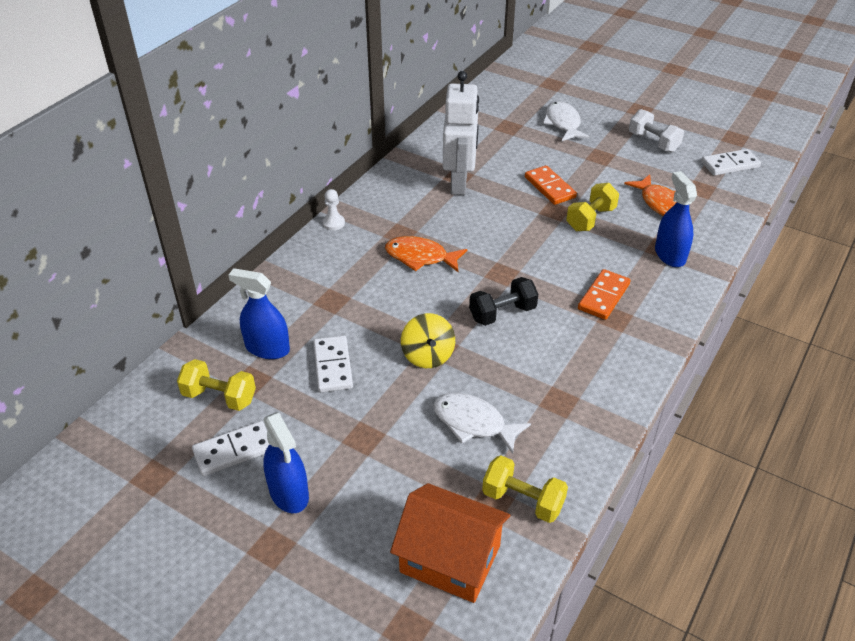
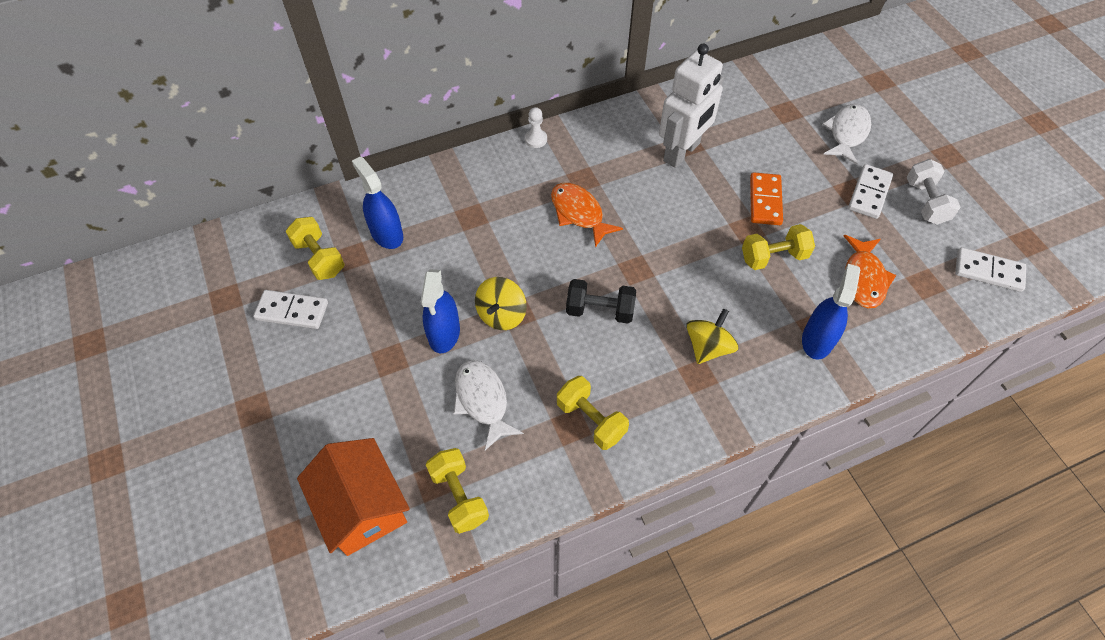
camera: 35 degrees right, 15 degrees up
(289, 493) = (299, 372): blue spray bottle -> blue spray bottle (444, 333)
(332, 366) = (420, 279): white domino -> white domino (869, 193)
(570, 389) = (591, 420): none -> yellow dumbbell
(604, 296) = (708, 347): orange domino -> yellow spinning top

